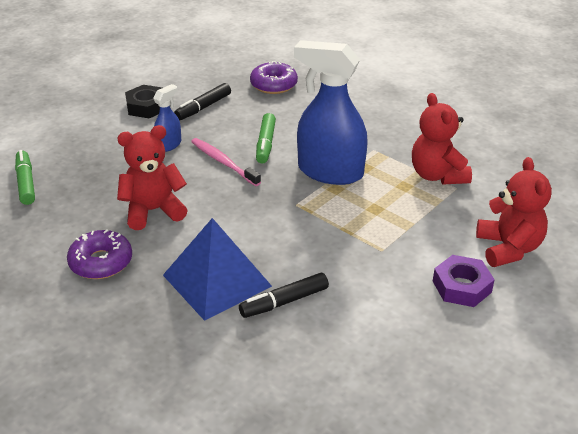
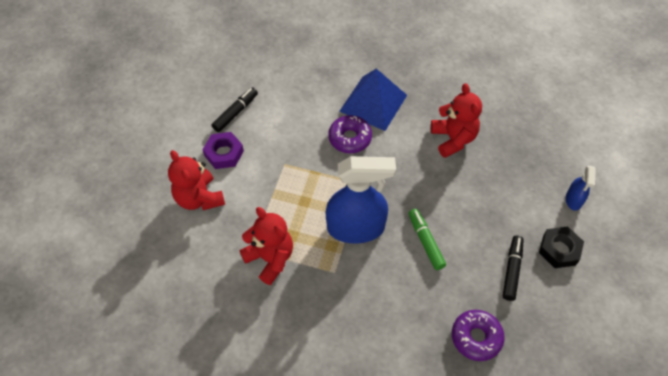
camera: 155 degrees right, 20 degrees up
(26, 183) = (558, 129): green marker -> none
(101, 262) = (449, 90): purple donut -> purple donut (350, 138)
(153, 211) = (453, 139): red teddy bear -> red teddy bear turned 60 degrees counterclockwise
(169, 145) = (499, 208): blue spray bottle -> blue spray bottle (573, 200)
(223, 162) = (442, 205): pink toothbrush -> none
(284, 302) = (325, 103): black marker -> black marker (235, 113)

